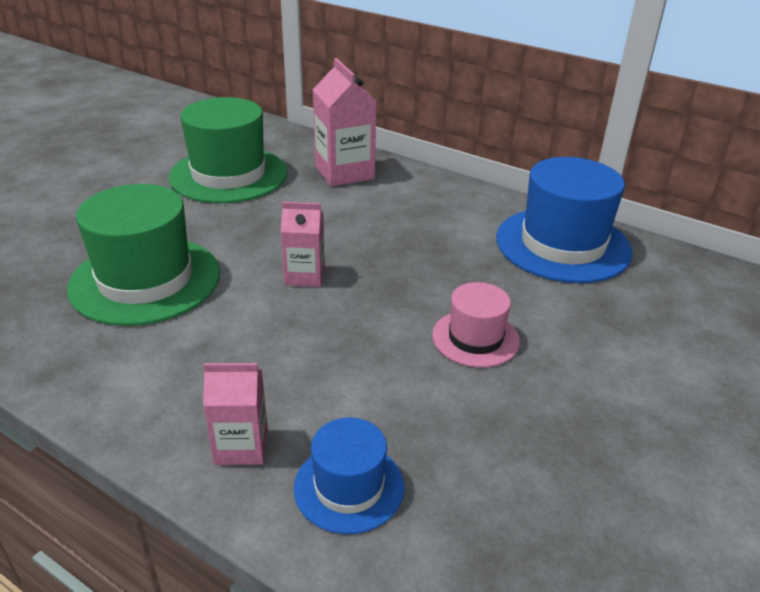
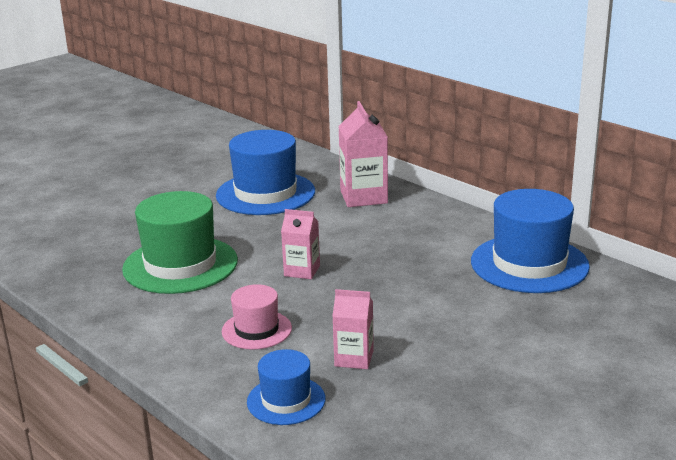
camera: 15 degrees right, 10 degrees down
(228, 175) = (265, 193): green hat -> blue hat
(241, 446) = (220, 371): pink carton -> pink carton (354, 358)
(475, 338) = (419, 323): pink hat -> pink hat (256, 330)

